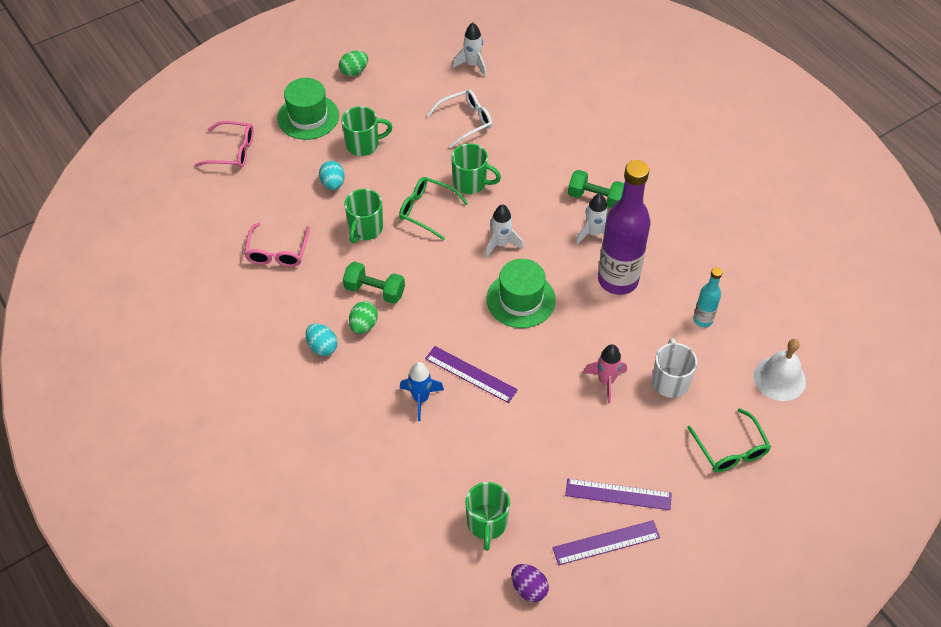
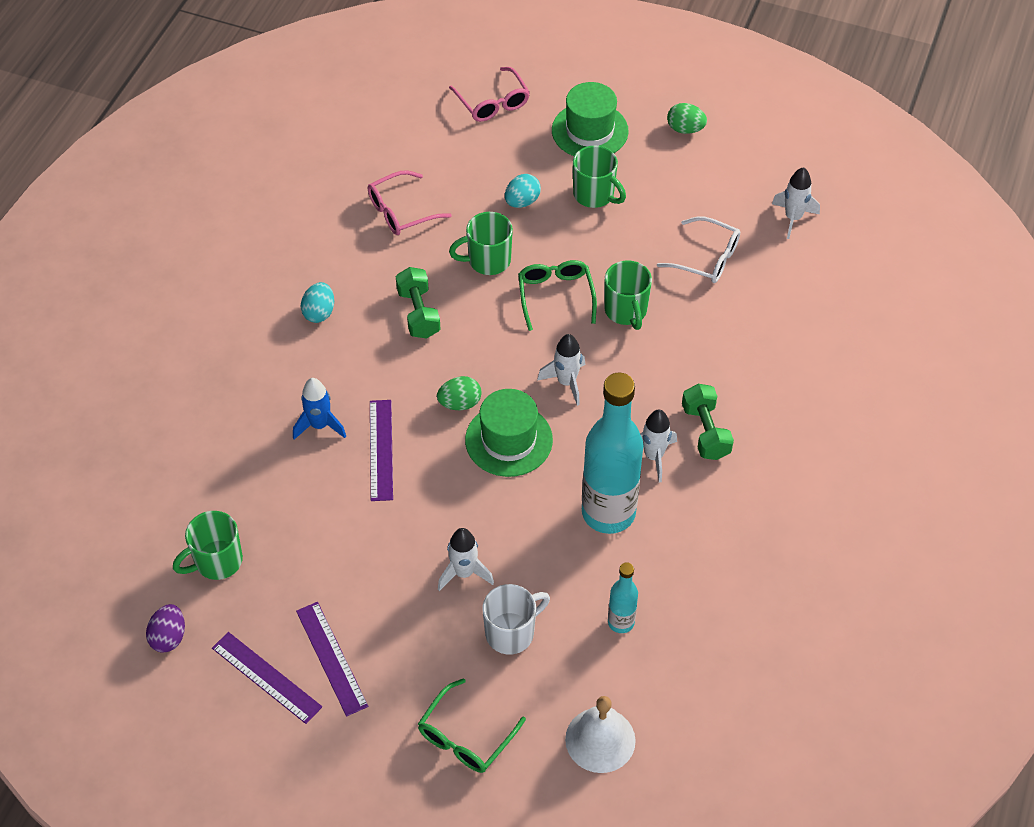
camera: 55 degrees right, 0 degrees up
(363, 325) = (370, 329): green egg -> green egg (460, 403)
(606, 381) = (464, 573): pink rocket -> white rocket
(618, 280) = (608, 512): purple bottle -> turquoise bottle

